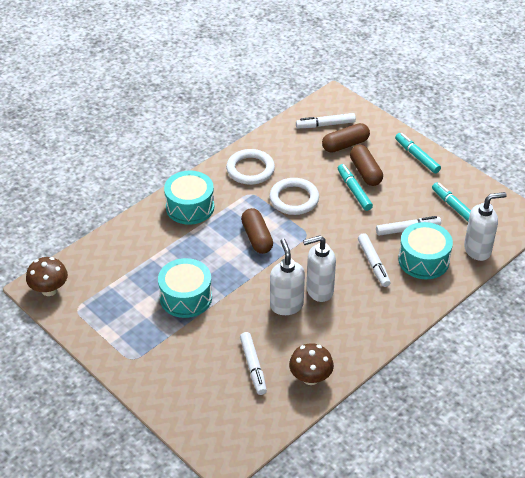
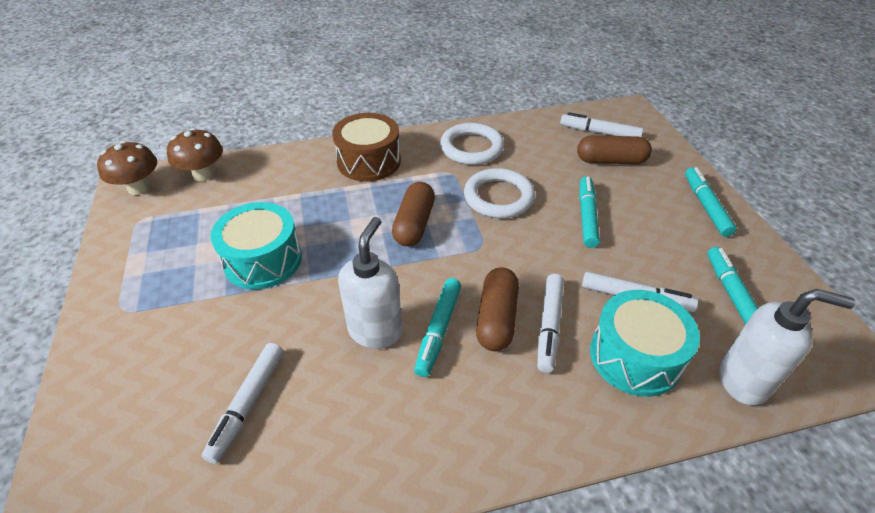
camera: 30 degrees right, 0 degrees up
(190, 207) = (369, 161): turquoise drum -> brown drum
(310, 378) = (310, 474): brown mushroom -> brown mushroom (203, 174)
(319, 290) = (438, 330): white soap dispenser -> turquoise marker
(365, 172) = (618, 200): brown capsule -> brown capsule (496, 318)

